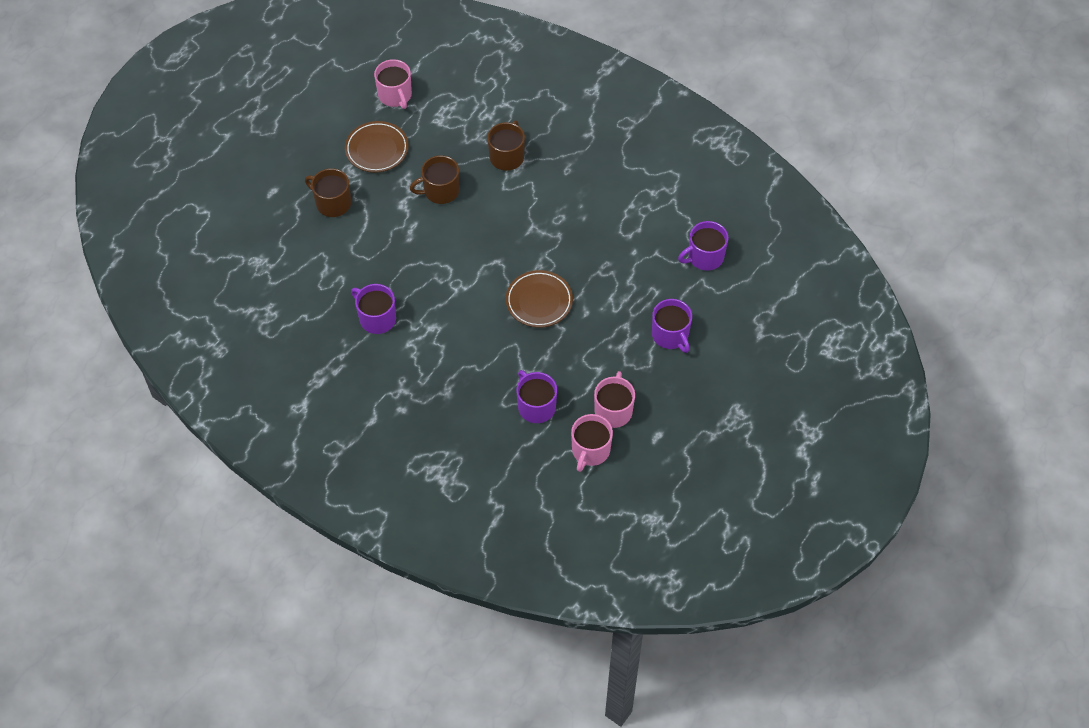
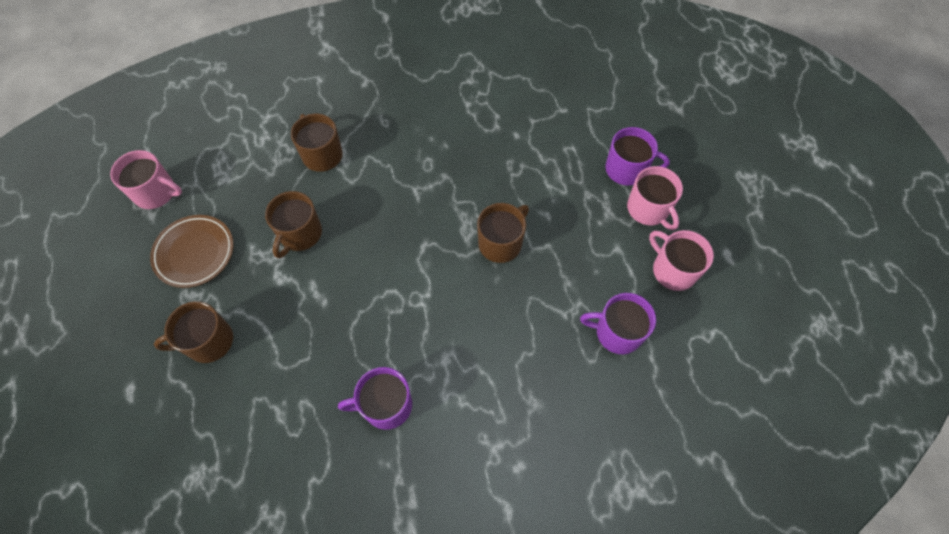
camera: 50 degrees left, 5 degrees up
(539, 301) = (501, 243): brown plate -> brown mug
(590, 450) = (704, 322): pink mug -> pink mug (648, 209)
(704, 257) = (568, 92): purple mug -> none

